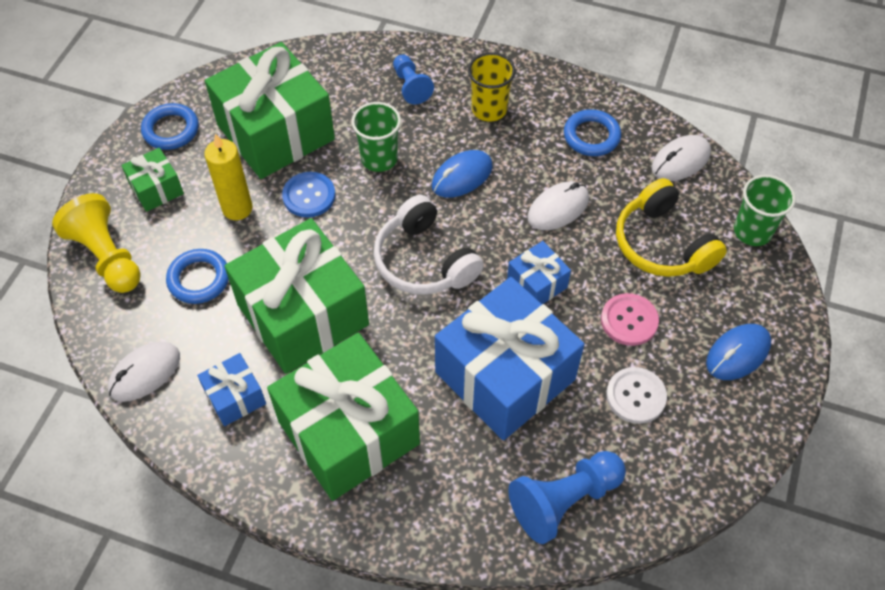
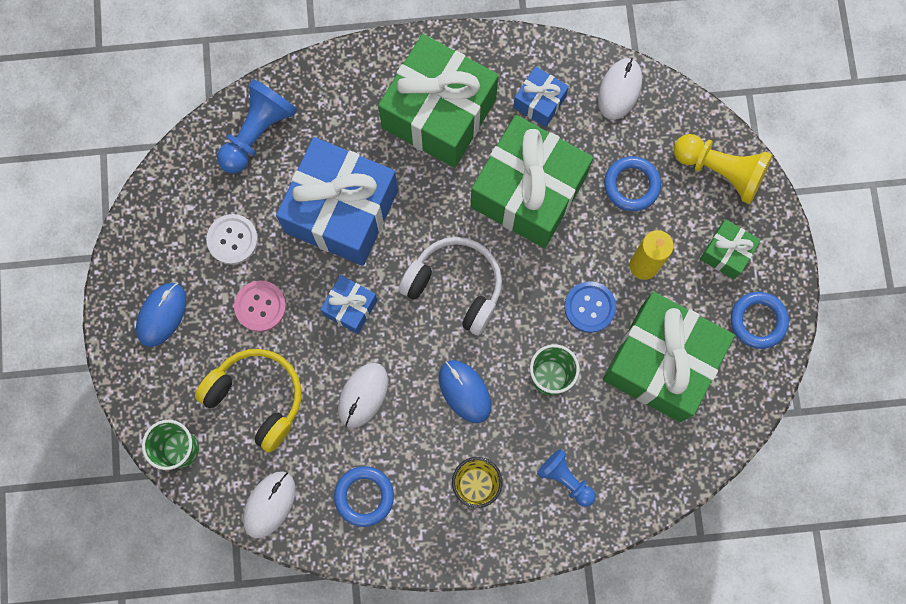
camera: 155 degrees right, 20 degrees up
(462, 176) = (464, 391): blue mouse -> blue mouse turned 60 degrees counterclockwise

